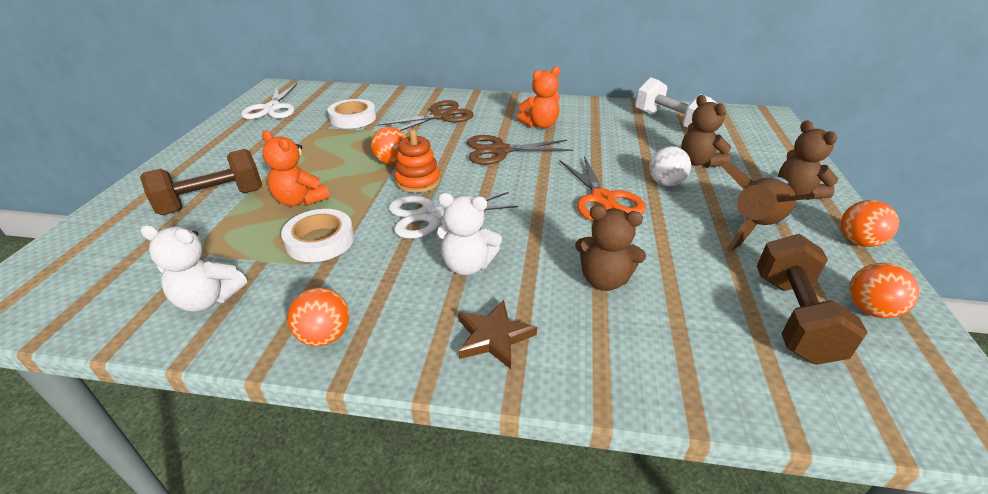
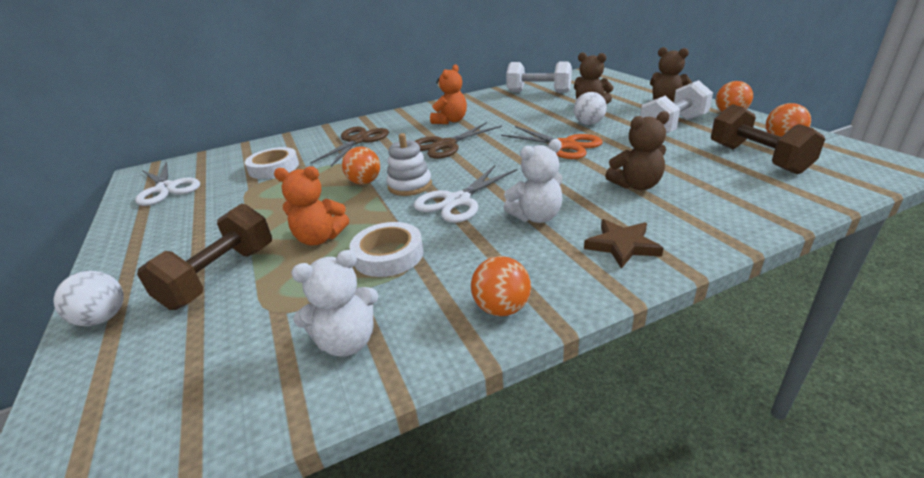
camera: 30 degrees left, 5 degrees down
(129, 200) = (103, 318): none -> white ball
(418, 181) = (410, 185): orange stacking toy -> white stacking toy
(755, 228) = (673, 127): brown rocket -> white dumbbell

